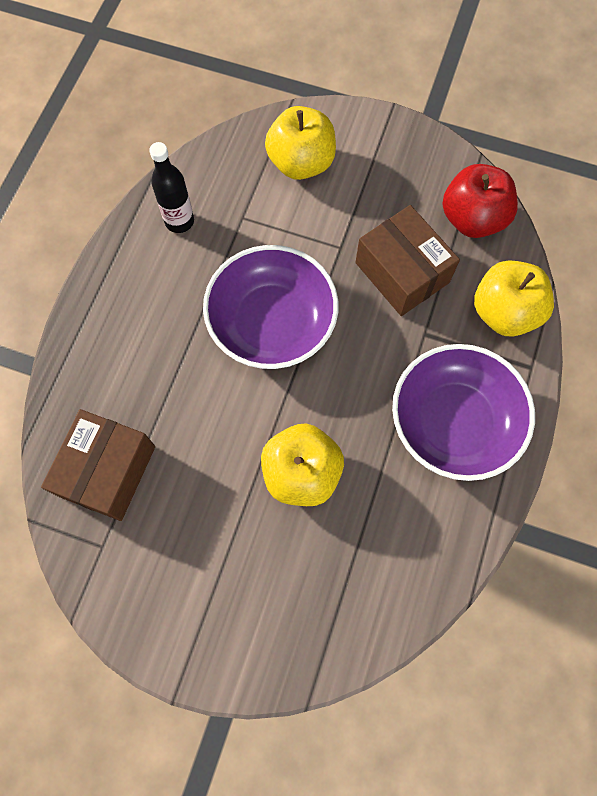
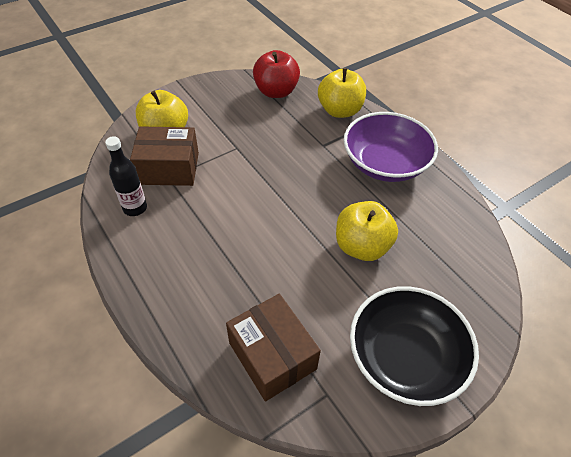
camera: 55 degrees left, 20 degrees down
(192, 598) = (405, 357): none -> black bowl
(272, 322) = (251, 203): purple bowl -> none
(402, 272) = (278, 133): brown box -> brown box (169, 168)

